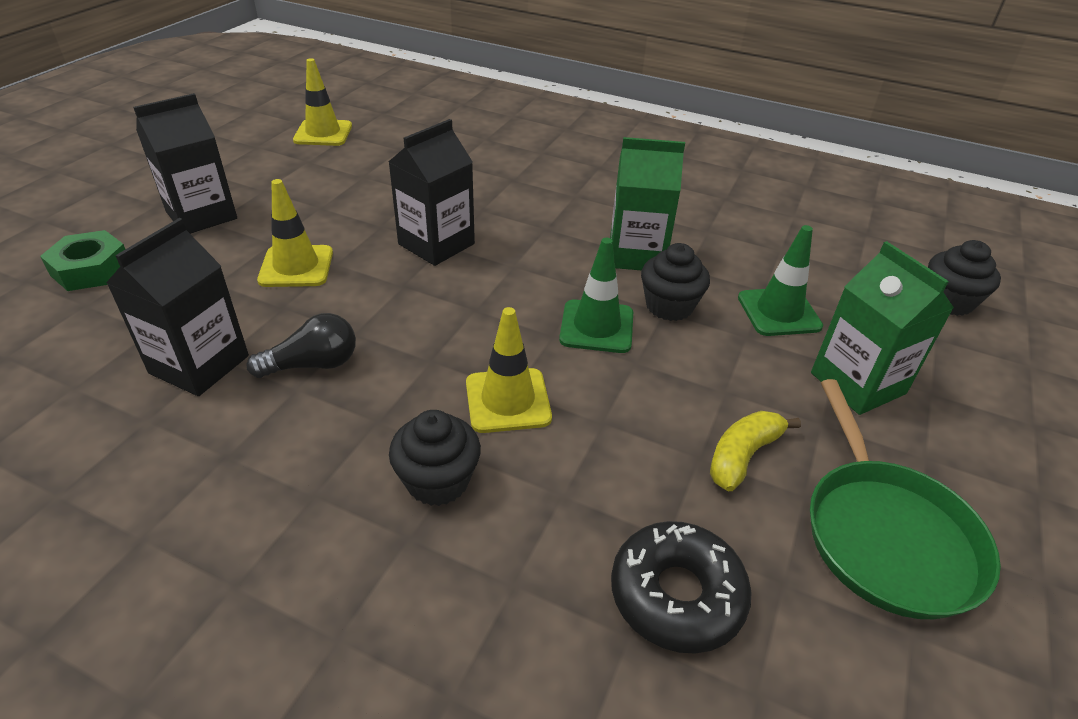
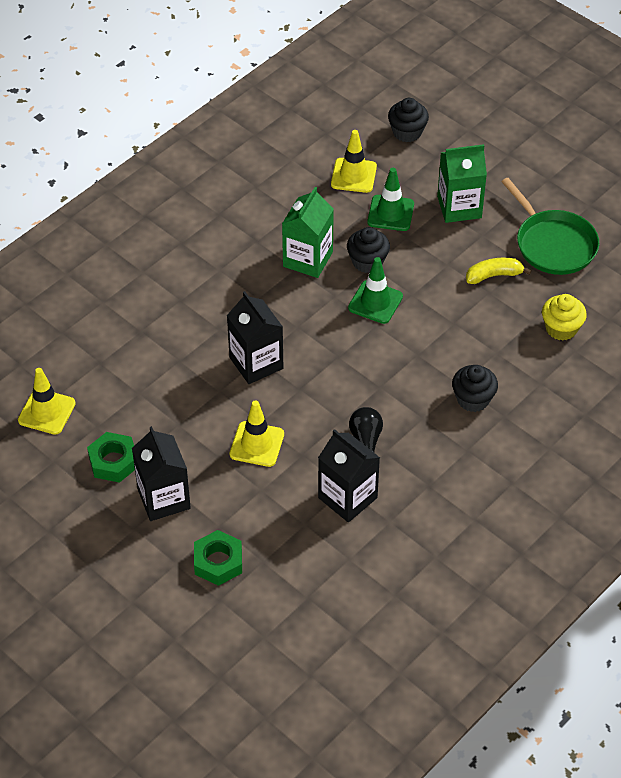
camera: 70 degrees left, 10 degrees up
(258, 177) = (113, 461): none -> green nut
(508, 400) = (425, 359): yellow traffic cone -> yellow traffic cone (353, 175)
(676, 595) = (561, 328): black donut -> yellow cupcake
(742, 456) = (493, 275): yellow banana -> yellow banana turned 105 degrees clockwise
(887, 536) = (553, 244): green pan -> green pan turned 45 degrees clockwise

